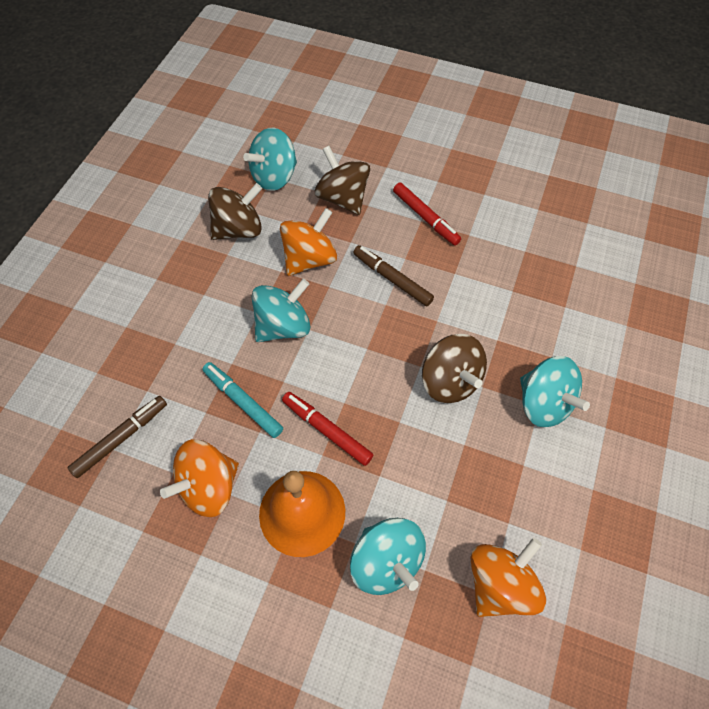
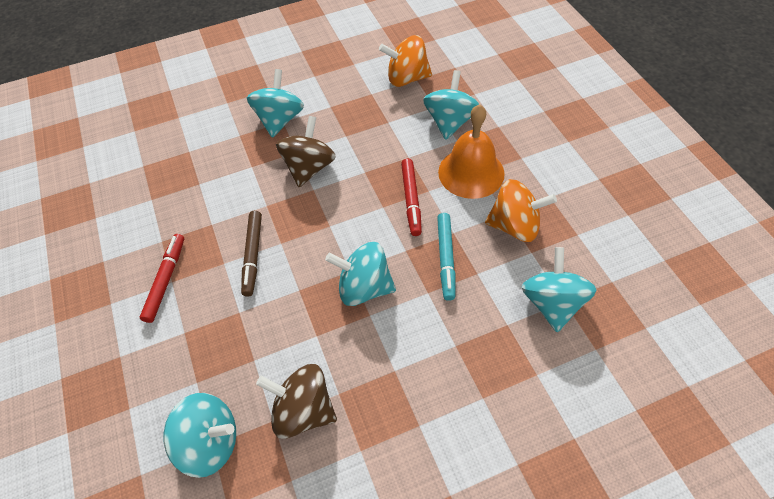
camera: 130 degrees left, 5 degrees down
(121, 438) = (552, 303): brown marker -> turquoise spinning top
(309, 259) = (284, 325): orange spinning top -> none
(343, 198) = (191, 358): brown spinning top -> none

